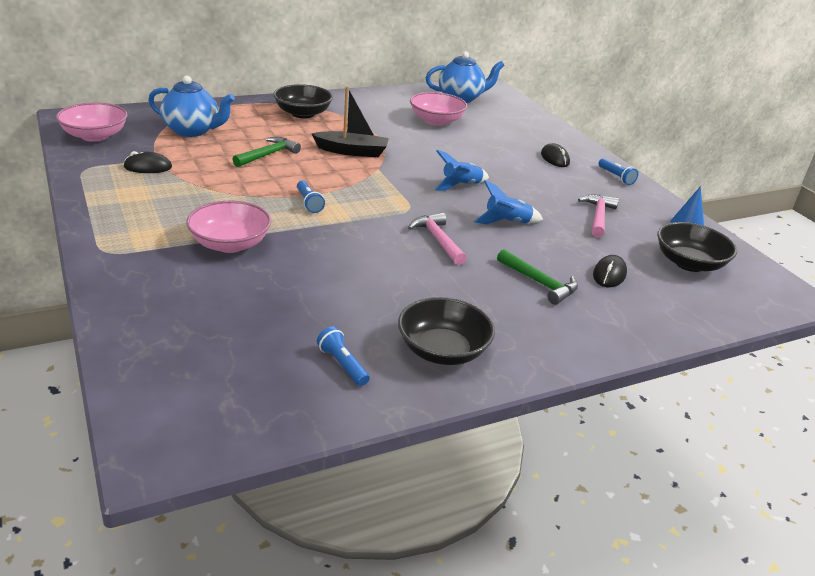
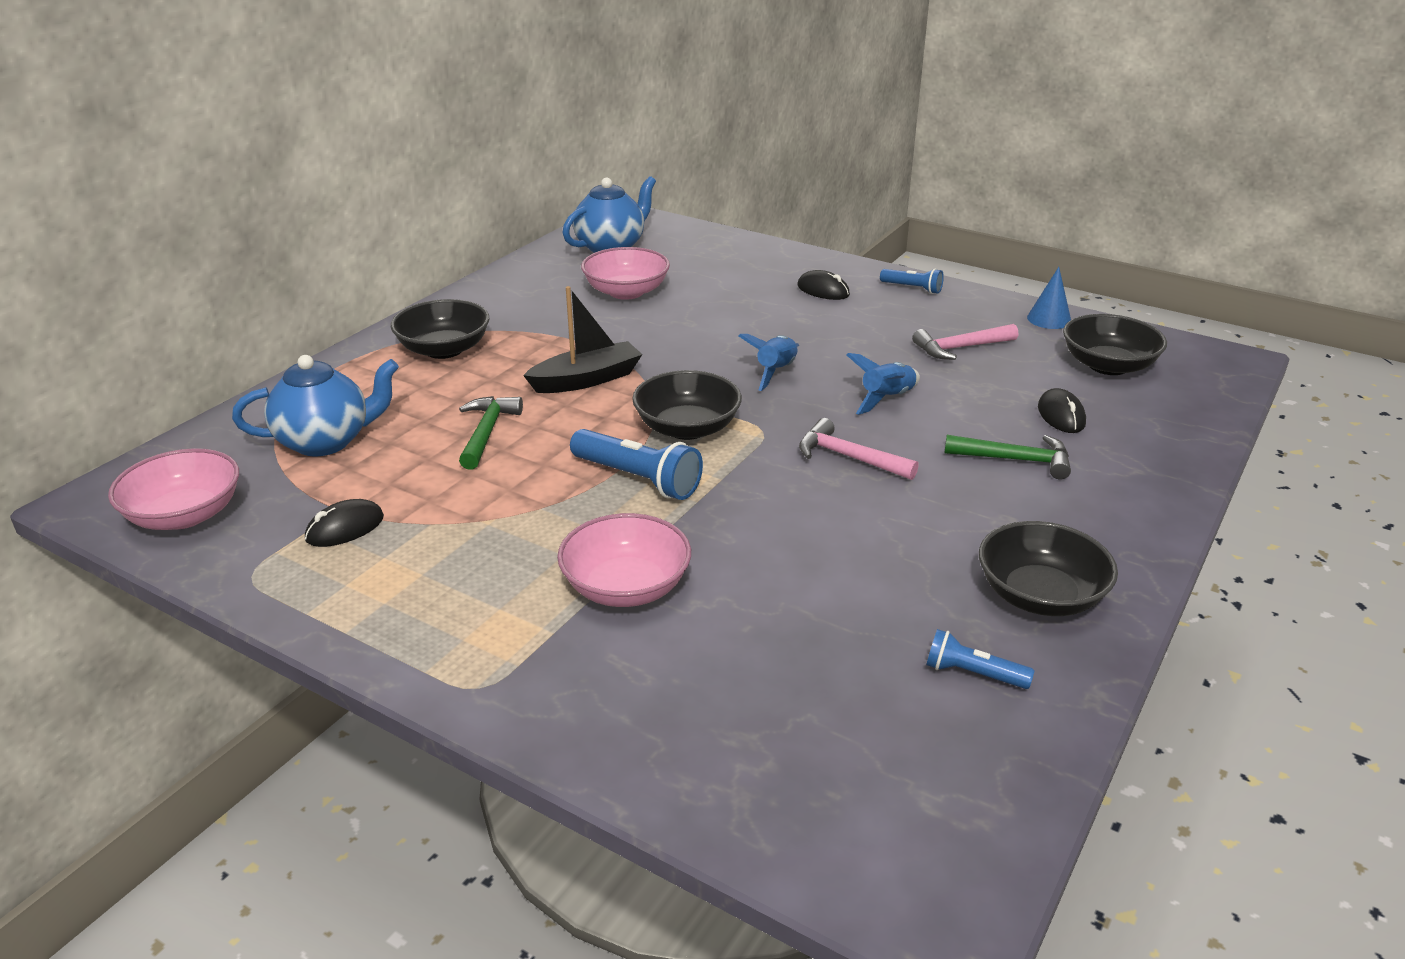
camera: 30 degrees left, 0 degrees up
(309, 203) = (638, 479): blue flashlight -> blue flashlight, size x1.72
(370, 191) = (687, 428): none -> black bowl
(598, 217) = (961, 348): pink hammer -> pink hammer turned 90 degrees counterclockwise

